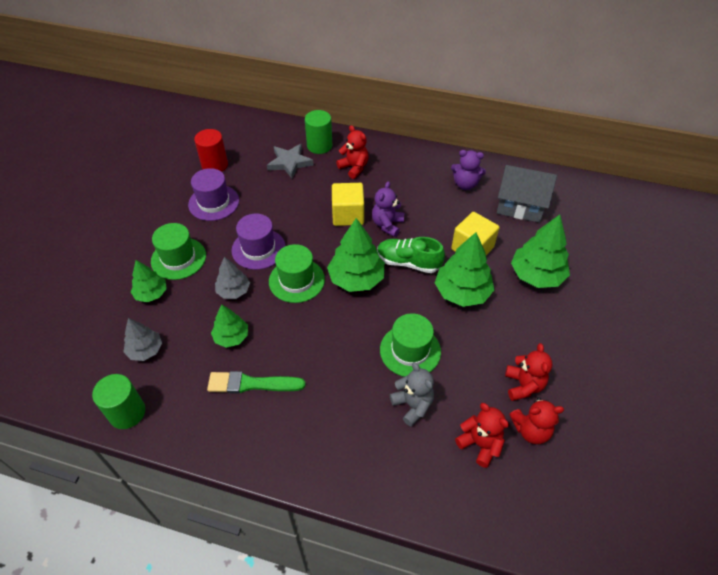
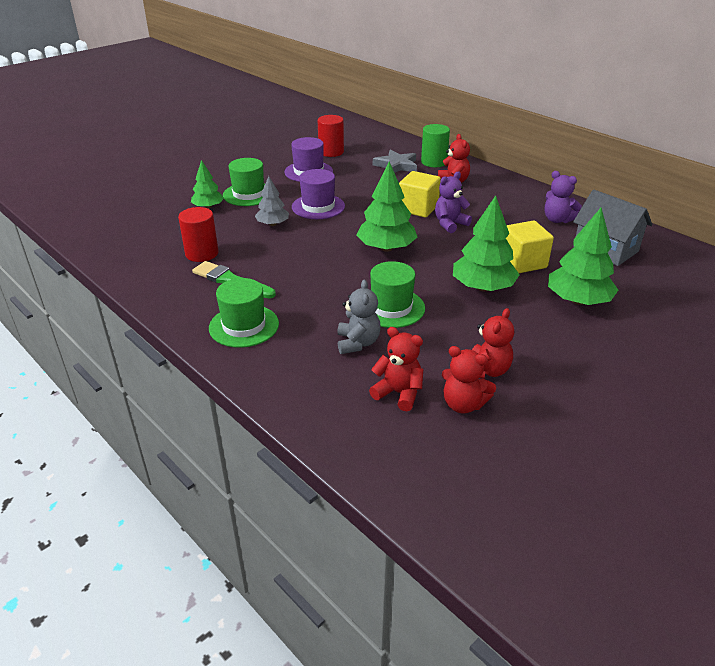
camera: 30 degrees right, 15 degrees down
(127, 412) = (123, 264): green cylinder -> none
(145, 350) = (171, 235): grey tree -> none
(196, 361) = (202, 253): none -> red cylinder
(231, 337) = (243, 249): green tree -> none
(296, 280) = (331, 233): green hat -> green hat (244, 326)
(408, 262) = (447, 253): green shoe -> none
(480, 444) = (398, 393): red teddy bear -> red teddy bear turned 45 degrees counterclockwise

